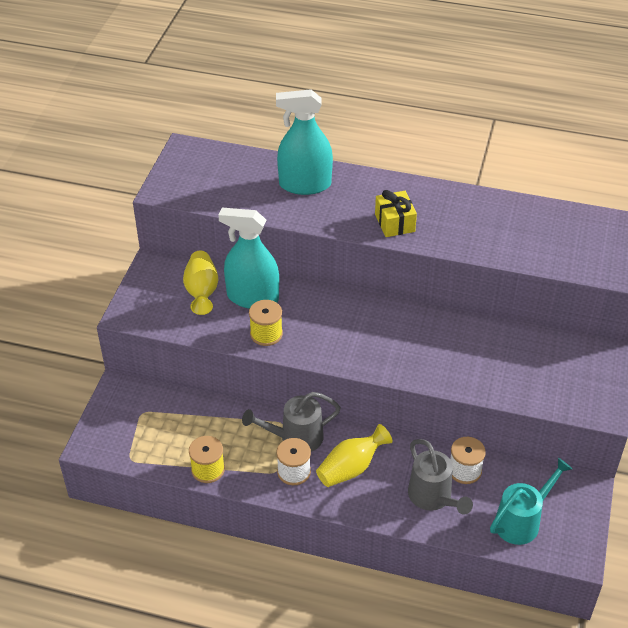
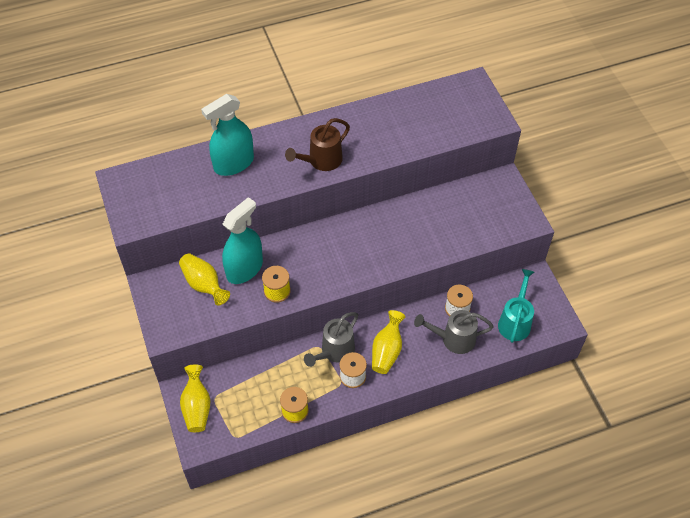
camera: 35 degrees left, 10 degrees up
(119, 411) = (197, 407): none -> yellow vase
(252, 298) = (244, 269): turquoise spray bottle -> turquoise spray bottle turned 150 degrees clockwise
(394, 223) = (321, 161): yellow gift -> brown watering can
(433, 498) = (453, 339): grey watering can -> grey watering can turned 150 degrees clockwise

